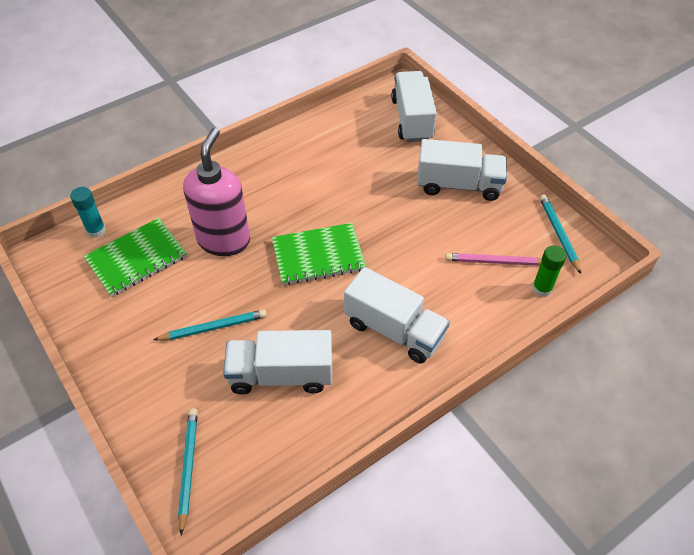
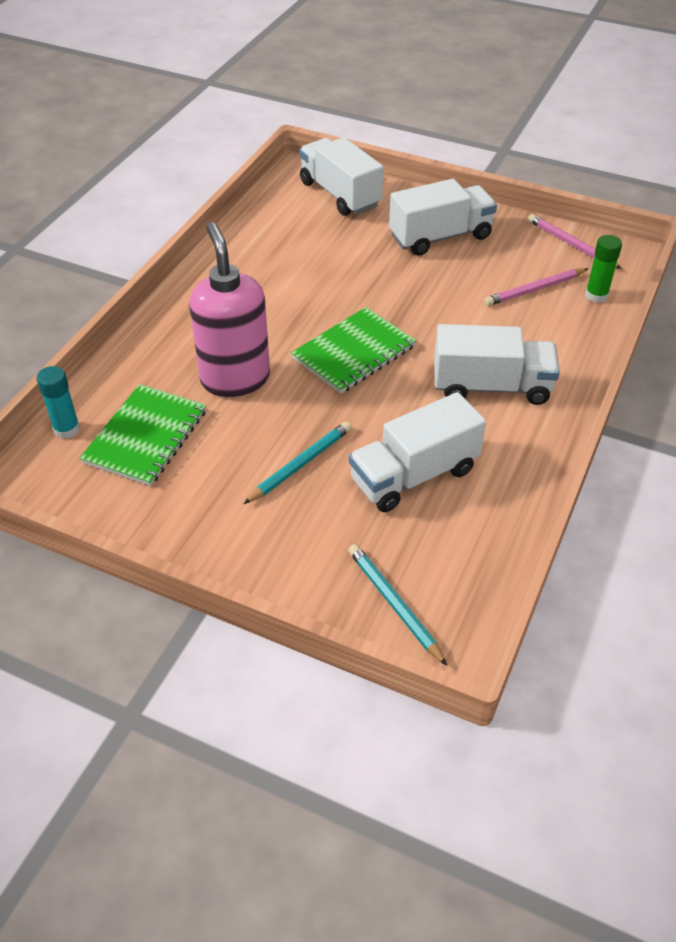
camera: 30 degrees left, 5 degrees down
(558, 234) = (571, 244): turquoise pencil -> pink pencil

